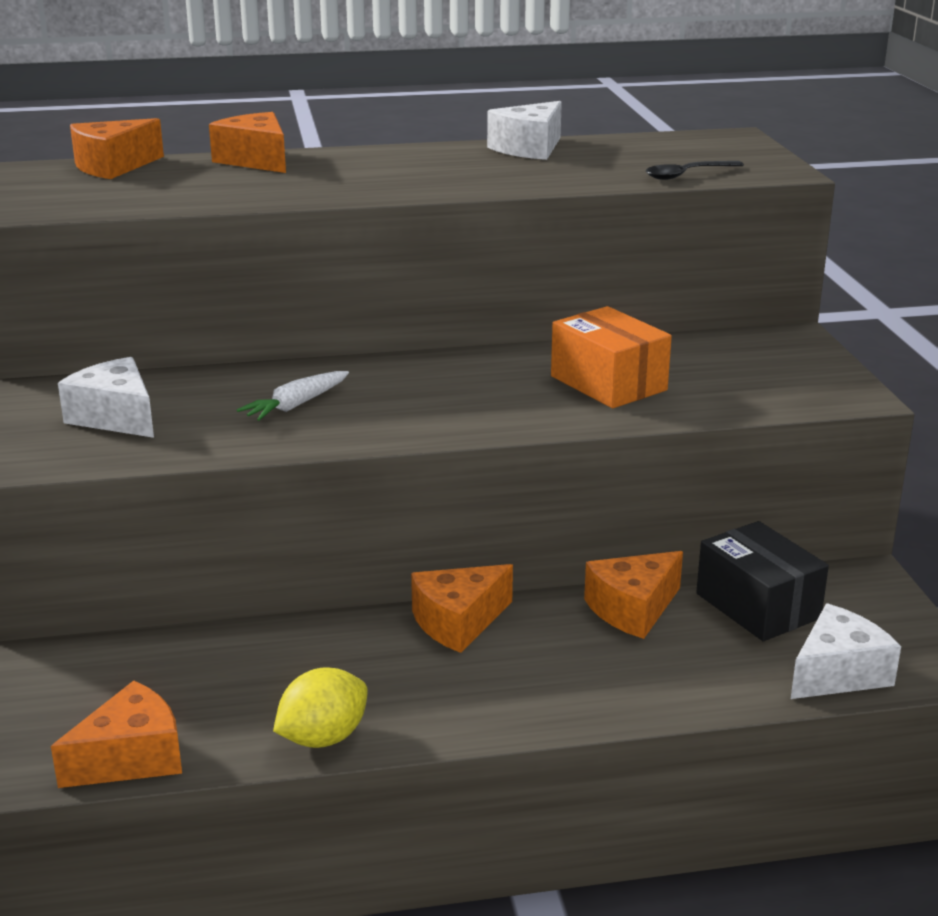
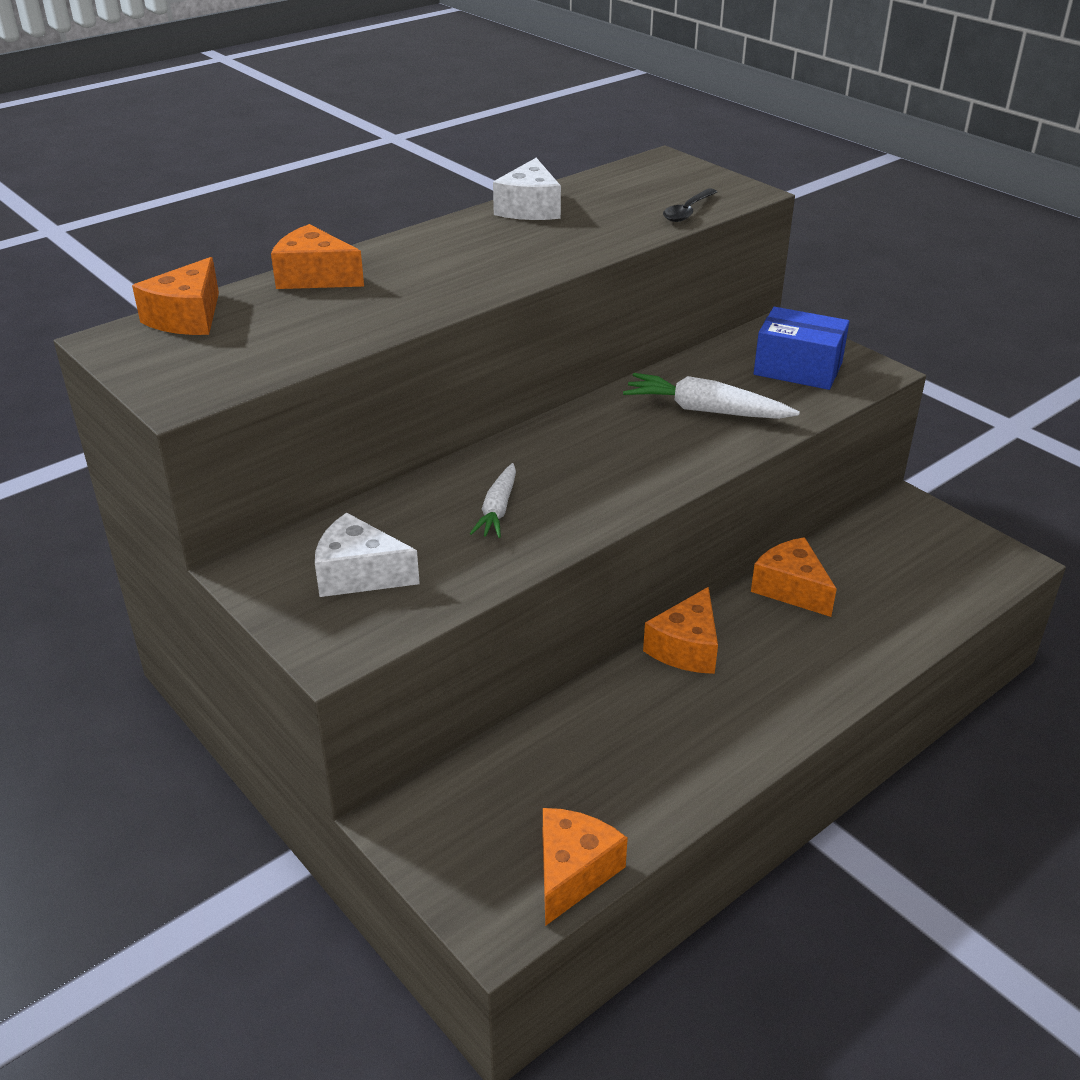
camera: 30 degrees left, 10 degrees up
(323, 738) = (694, 788): yellow lemon -> none
(608, 383) = (706, 410): orange box -> white carrot
(633, 609) = (791, 589): orange cheese -> orange cheese turned 120 degrees clockwise
(758, 606) = (865, 554): black box -> none
(761, 373) = (798, 368): none -> blue box
(838, 673) = (961, 590): white cheese -> none

